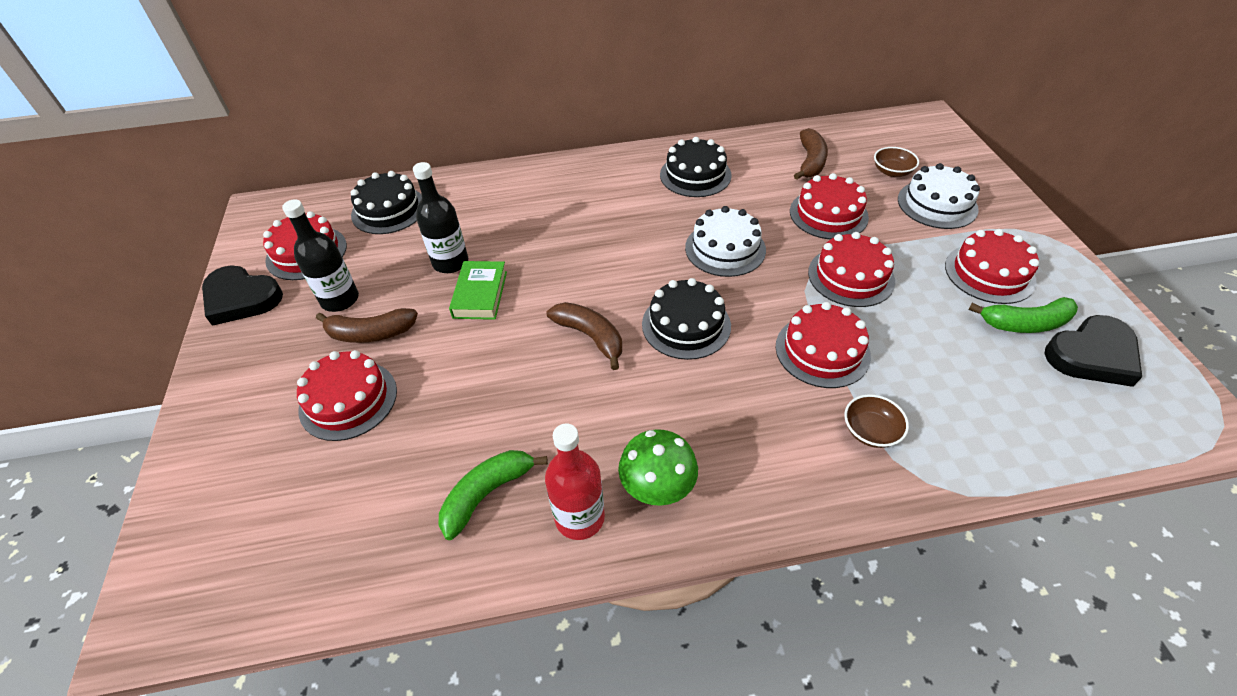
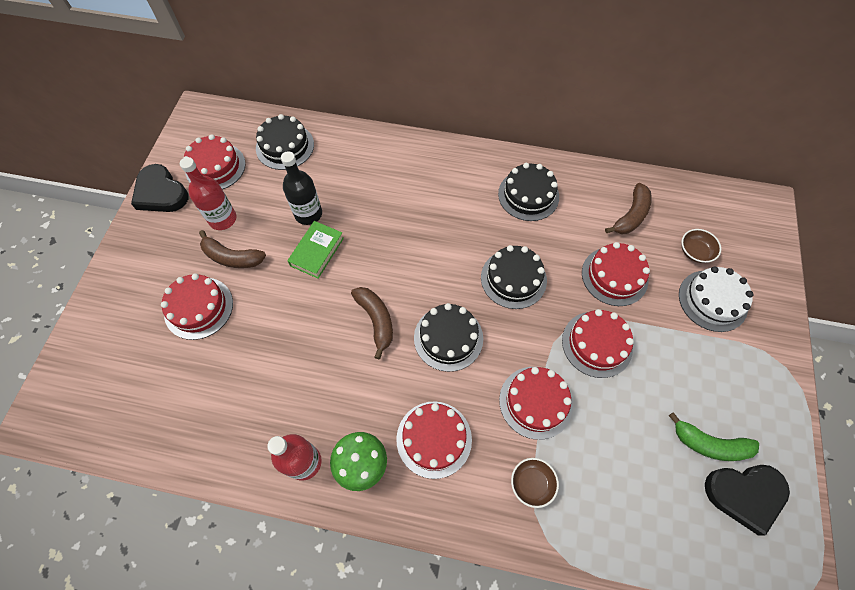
camera: 20 degrees right, 15 degrees up
(340, 299) = (223, 219): black bottle -> red bottle
(487, 494) = (255, 419): green banana -> none
(725, 249) = (513, 279): white cake -> black cake
(989, 273) = (712, 386): red cake -> red cake (434, 439)

